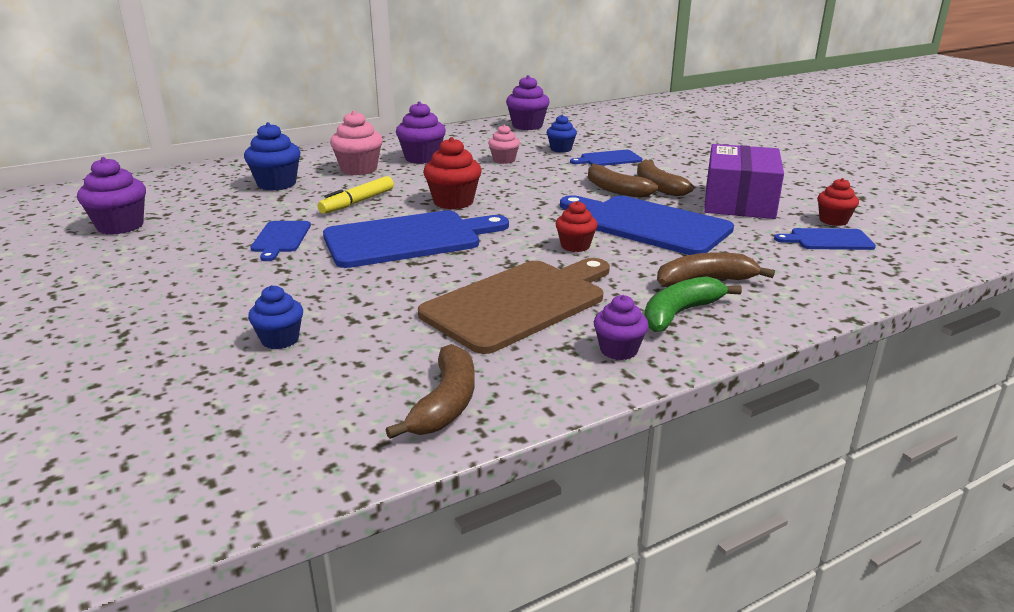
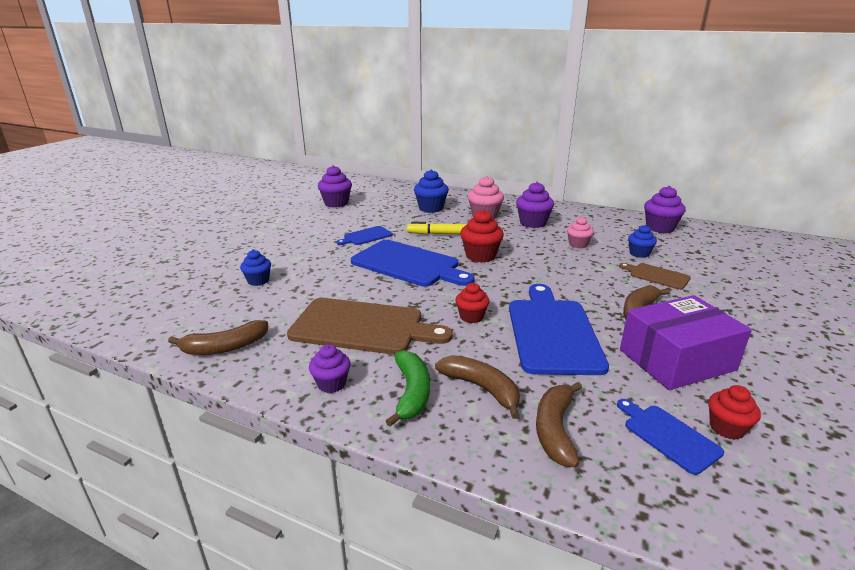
camera: 55 degrees right, 0 degrees up
(608, 159) = (657, 276): blue cutting board -> brown cutting board
(615, 189) = (598, 298): brown banana -> brown banana (555, 430)
(680, 313) = (412, 393): green banana -> green banana turned 75 degrees clockwise

